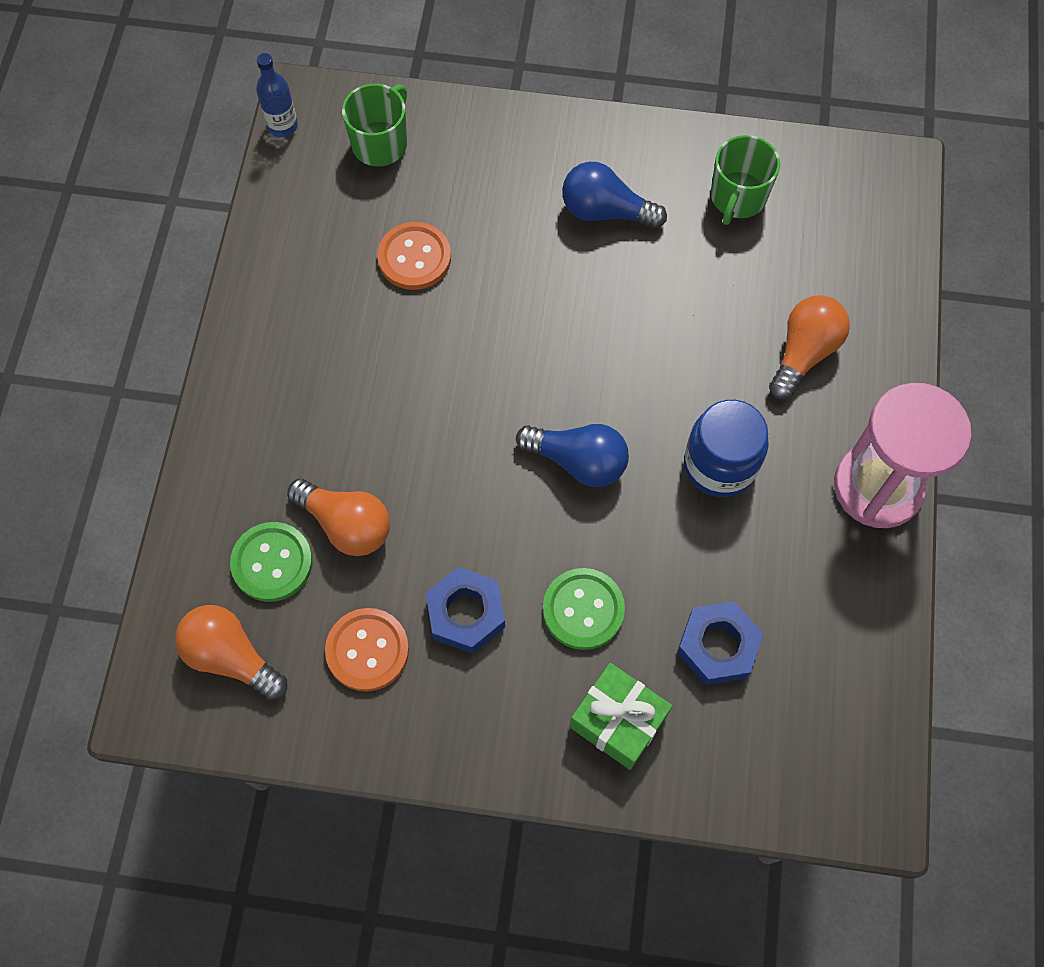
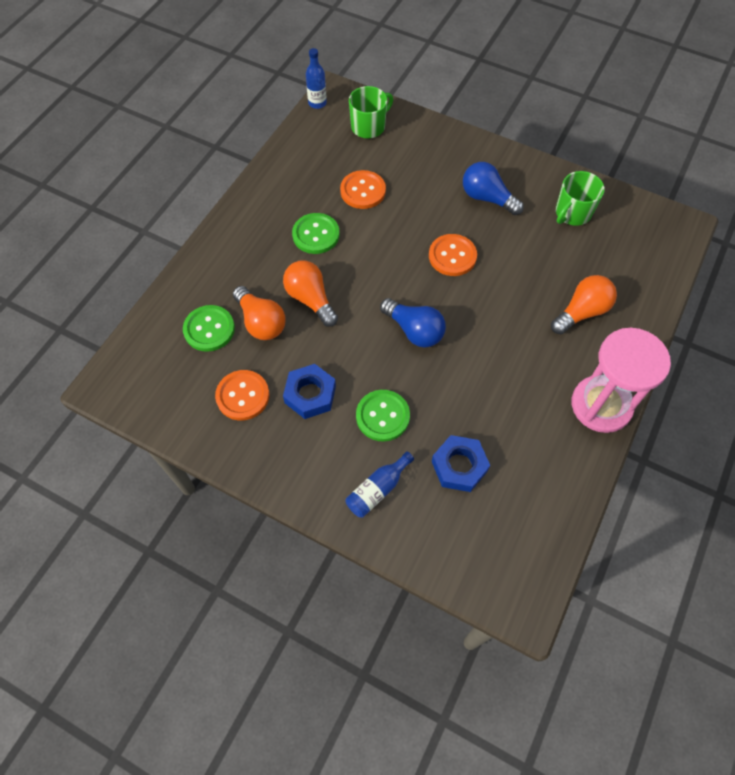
camera: 20 degrees right, 5 degrees down
(231, 656) = (163, 373): orange light bulb -> orange light bulb (310, 299)
(371, 354) = (316, 235): none -> green button
(589, 324) = (452, 256): none -> orange button
(618, 721) = (378, 489): green gift -> blue bottle
(720, 465) = (502, 360): blue jar -> none

